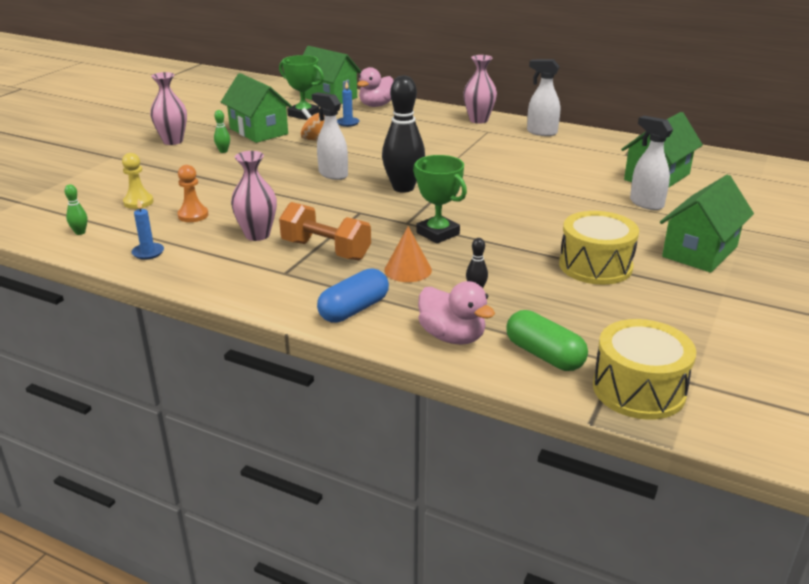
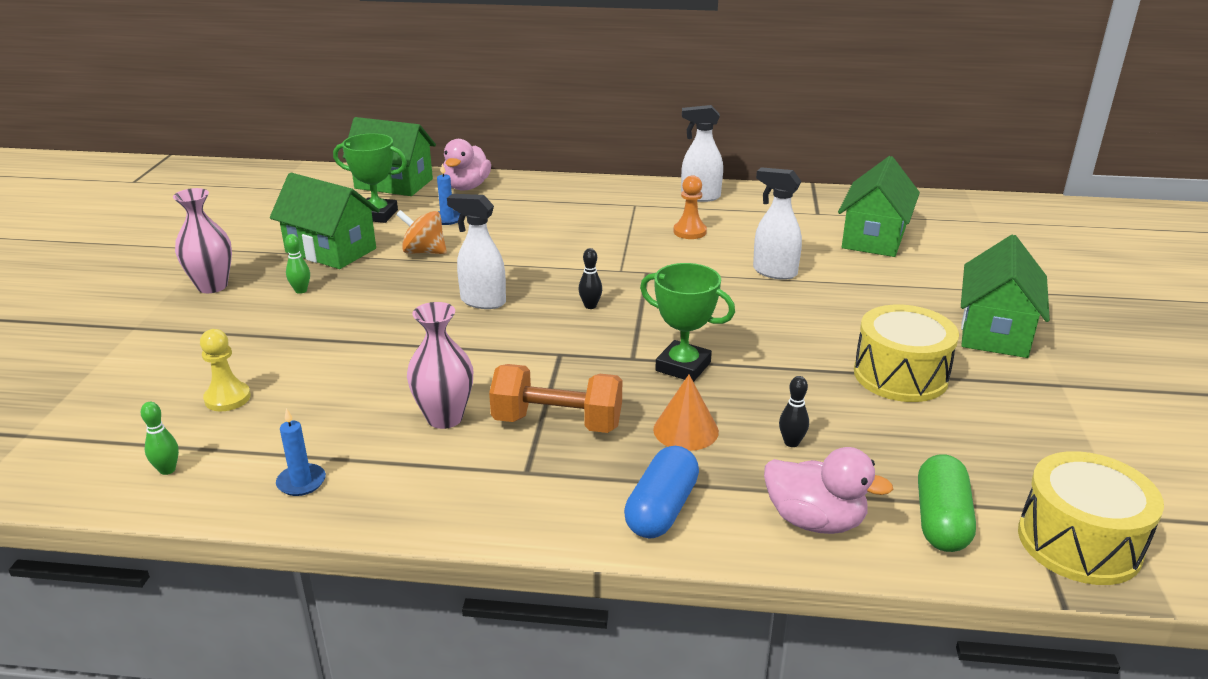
camera: 20 degrees left, 0 degrees up
(193, 215) = (327, 404): orange pawn -> orange pawn (689, 232)
(403, 188) = (590, 306): black bowling pin -> black bowling pin, size x0.41
(478, 120) = (612, 190): pink vase -> none
(544, 355) = (941, 520): green capsule -> green capsule turned 75 degrees clockwise
(646, 203) = (889, 277): white spray bottle -> white spray bottle (774, 272)

